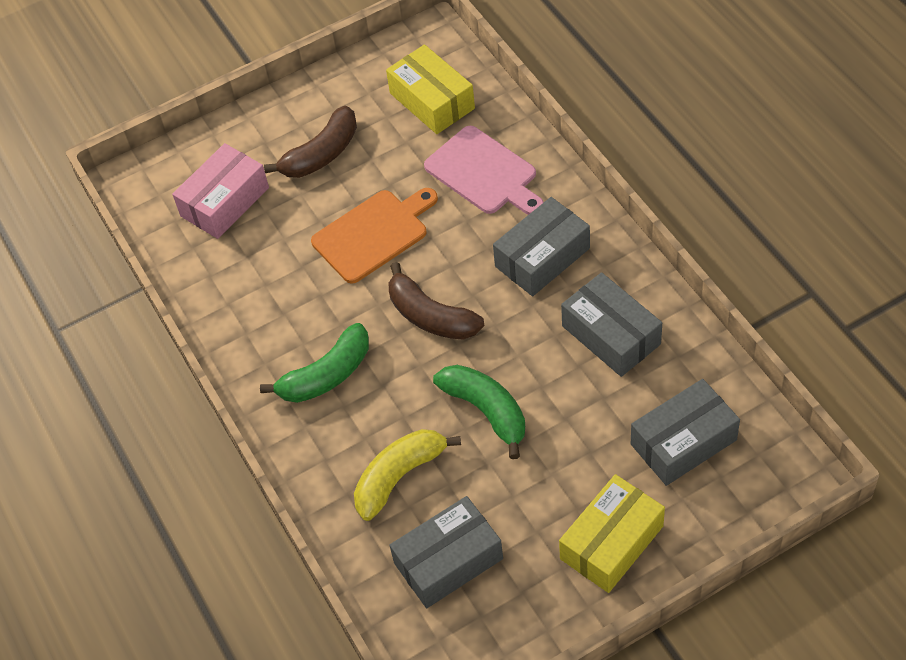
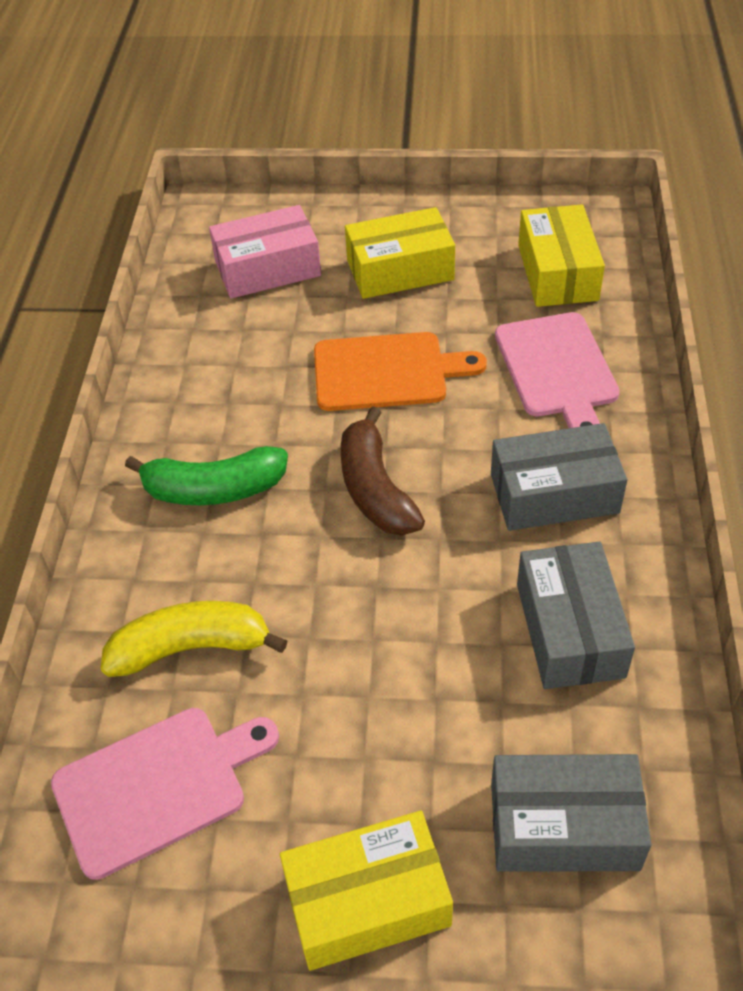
camera: 30 degrees right, 5 degrees down
(322, 154) = (400, 270): brown banana -> yellow box
(448, 561) = (157, 787): grey box -> pink cutting board
(486, 411) = (349, 631): green banana -> none

